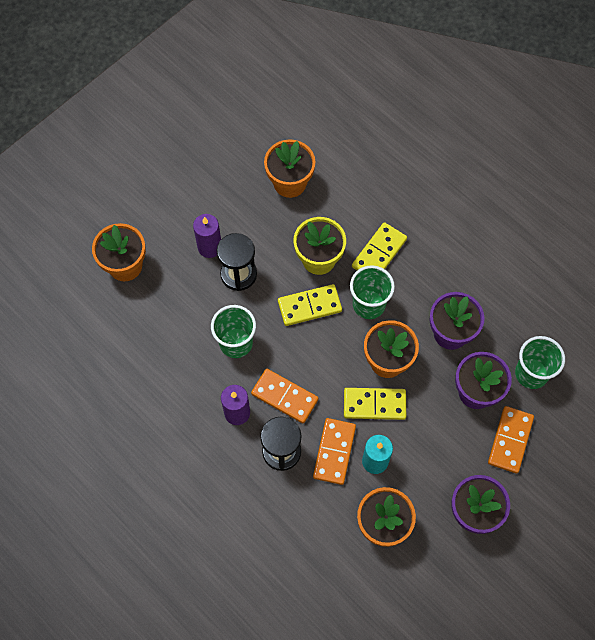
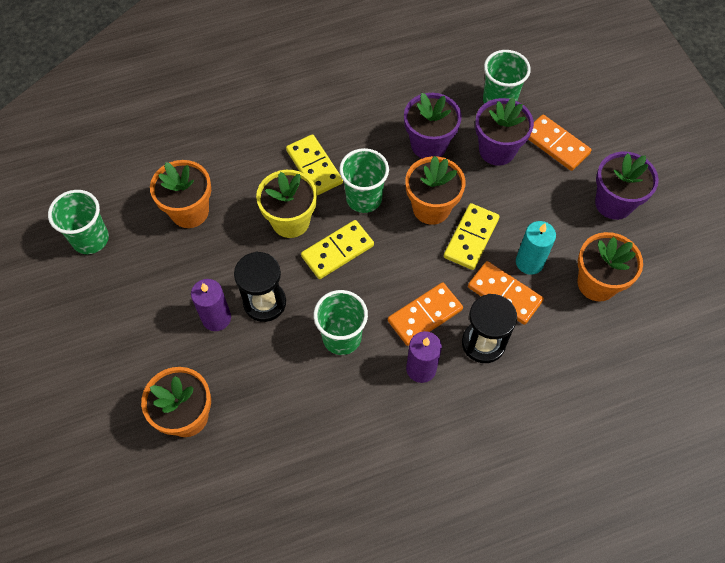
camera: 65 degrees left, 5 degrees down
(232, 128) = (90, 239): none -> green cup
(309, 306) = (337, 251): yellow domino -> yellow domino turned 45 degrees clockwise

